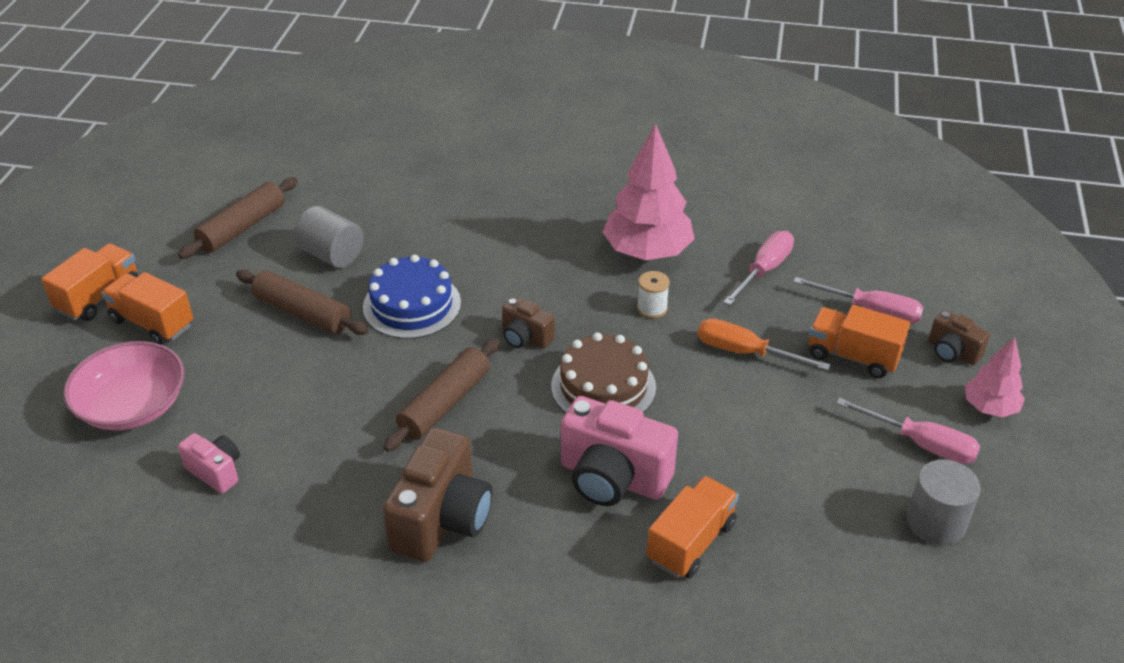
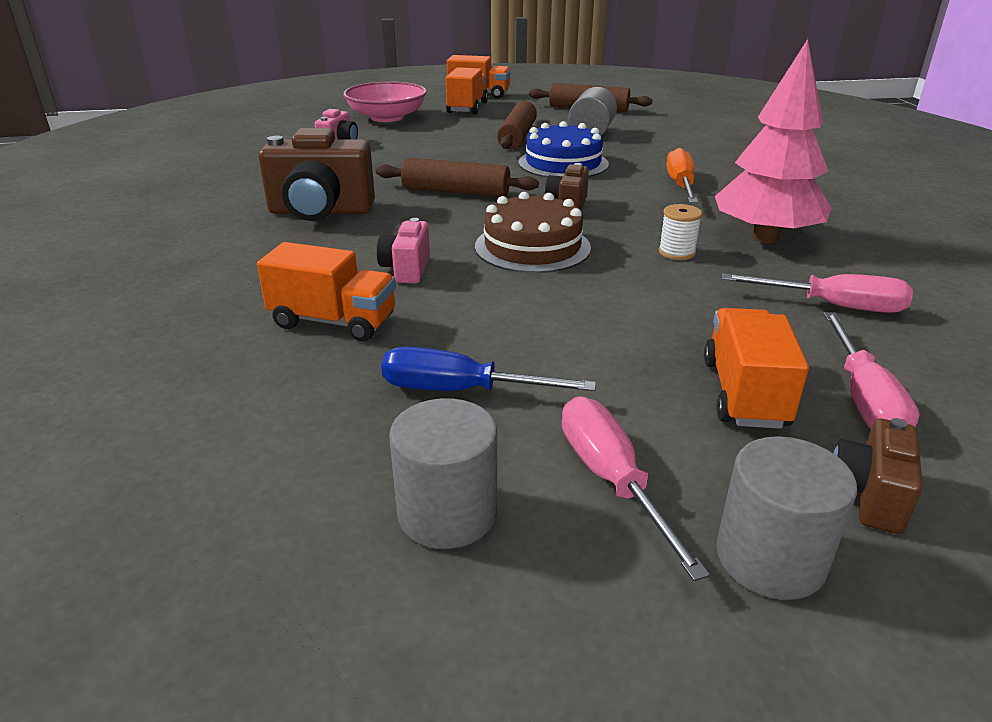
camera: 70 degrees right, 10 degrees down
(612, 478) = (406, 269): pink camera -> pink camera, size x0.53
(745, 352) = (664, 313): orange screwdriver -> orange screwdriver (680, 185)
(814, 487) = (461, 391): none -> blue screwdriver
(921, 444) = (611, 480): pink screwdriver -> pink screwdriver turned 150 degrees clockwise
(989, 407) = (770, 558): pink tree -> grey cylinder

